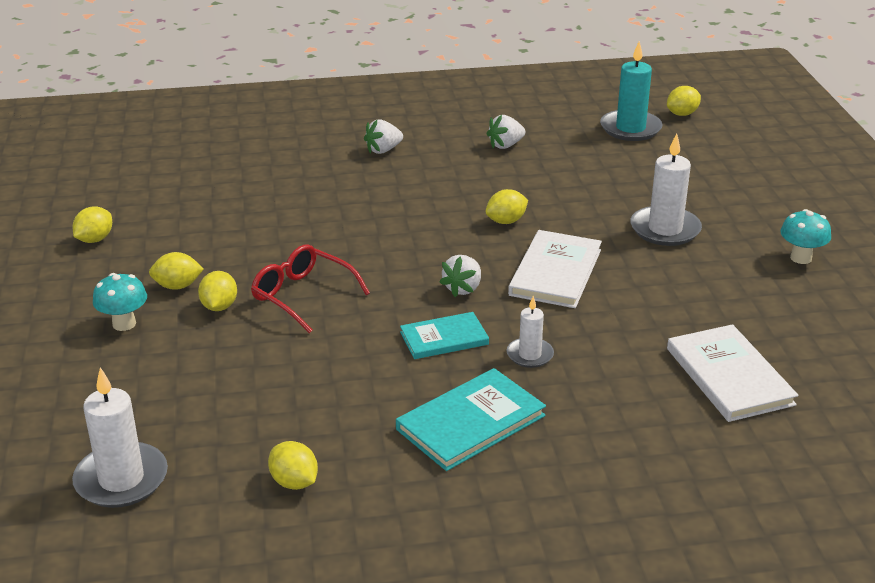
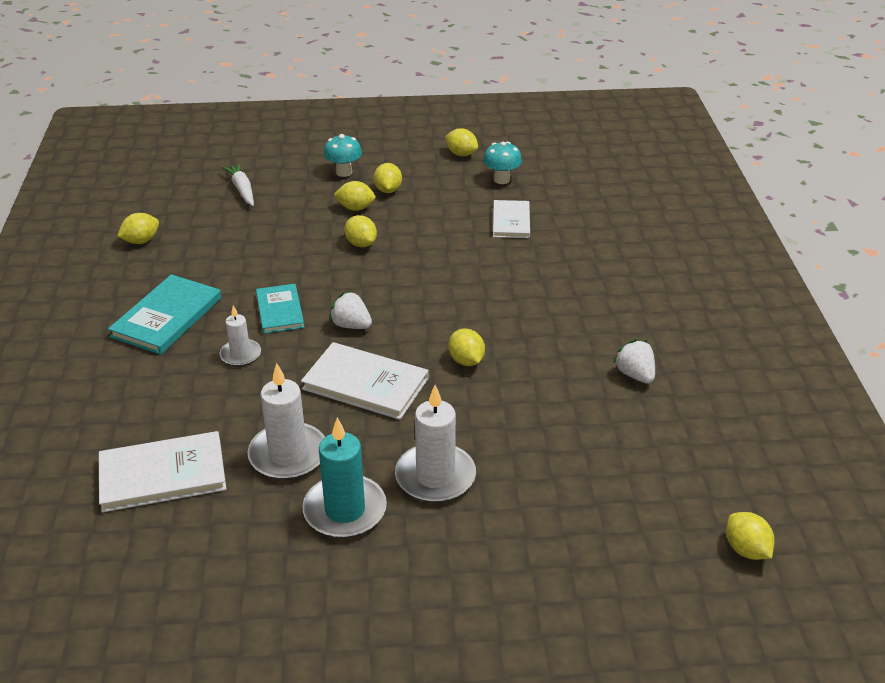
camera: 95 degrees right, 5 degrees up
(121, 479) = (176, 181): white candle -> white candle (288, 455)
(158, 407) = (242, 189): none -> white carrot
(257, 204) = (511, 221): none -> white book
(302, 296) = (361, 244): red glasses -> yellow lemon
(383, 150) = (617, 291): white strawberry -> none
(471, 423) = (167, 317): turquoise book -> turquoise book turned 60 degrees clockwise
(630, 128) = (692, 488): turquoise candle -> turquoise candle (345, 510)
(801, 258) = (354, 586): turquoise mushroom -> turquoise mushroom (501, 179)

